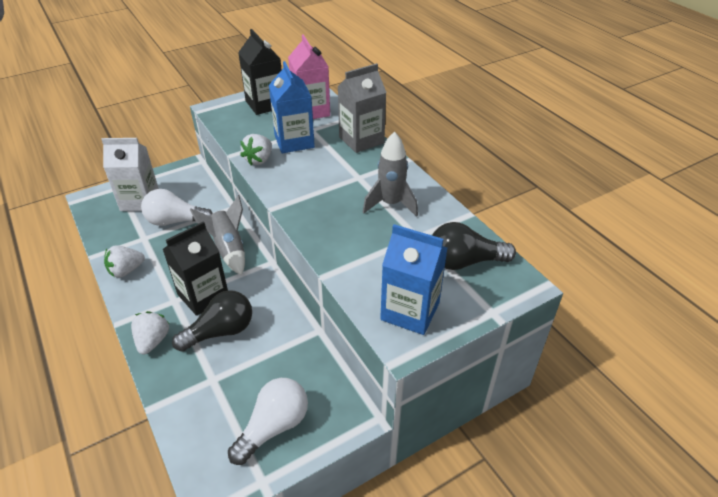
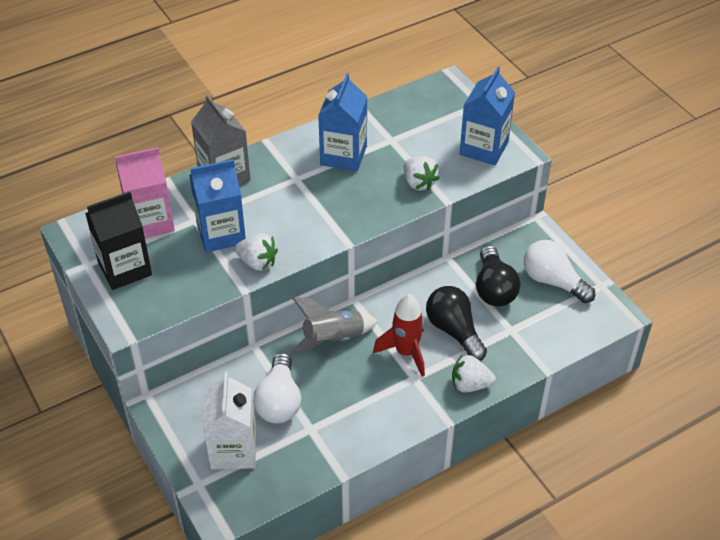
camera: 90 degrees left, 5 degrees up
(126, 271) = (368, 433): white strawberry -> white strawberry (419, 183)
(203, 295) = (406, 352): black carton -> red rocket
(390, 204) = (343, 155): grey rocket -> blue carton
(464, 262) = (423, 113): black light bulb -> black light bulb (494, 288)

